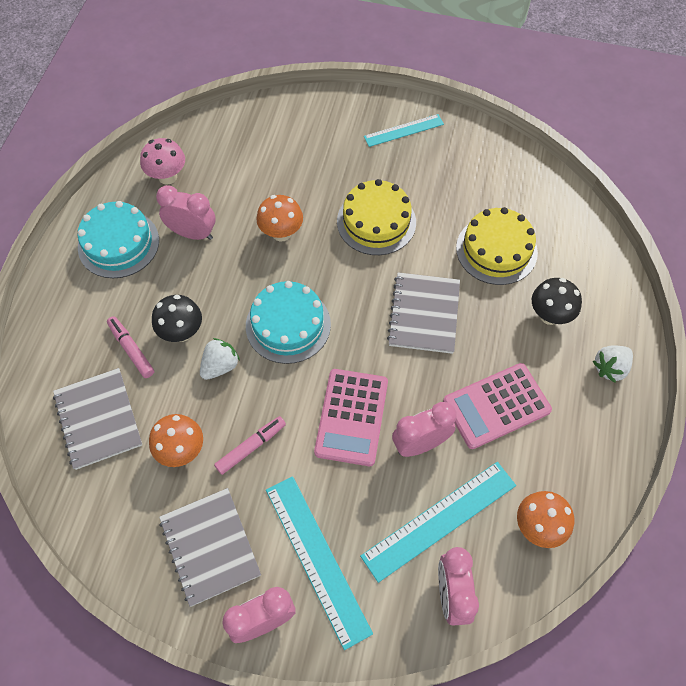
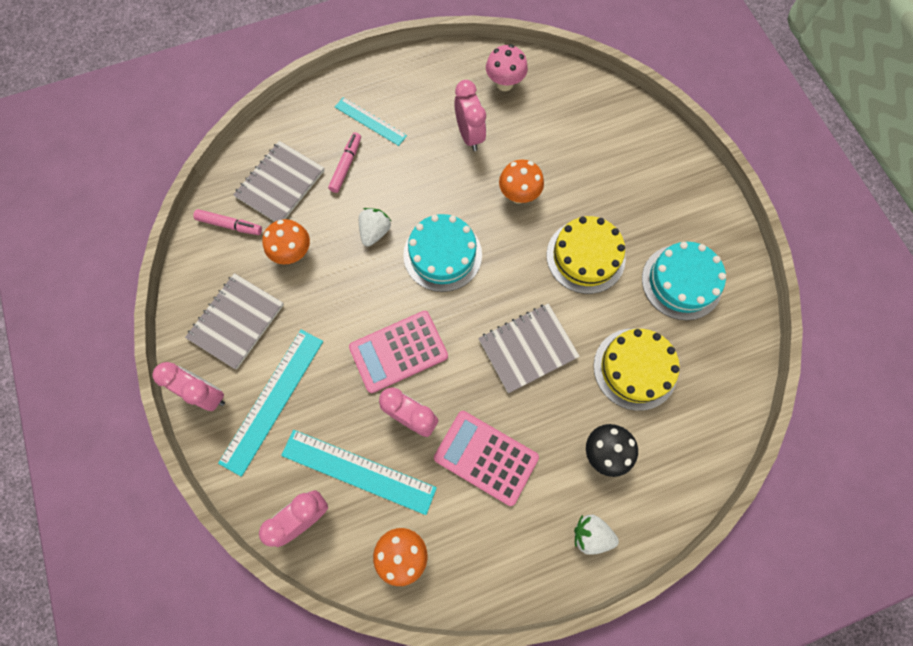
camera: 55 degrees right, 10 degrees up
(118, 243) = (423, 95): turquoise cake -> turquoise cake (681, 282)
(182, 332) = (383, 187): black mushroom -> none
(220, 366) = (375, 232): white strawberry -> white strawberry turned 75 degrees counterclockwise
(251, 447) = (327, 297): pink marker -> pink marker (230, 225)
(403, 130) = (695, 218): turquoise ruler -> turquoise ruler (370, 121)

